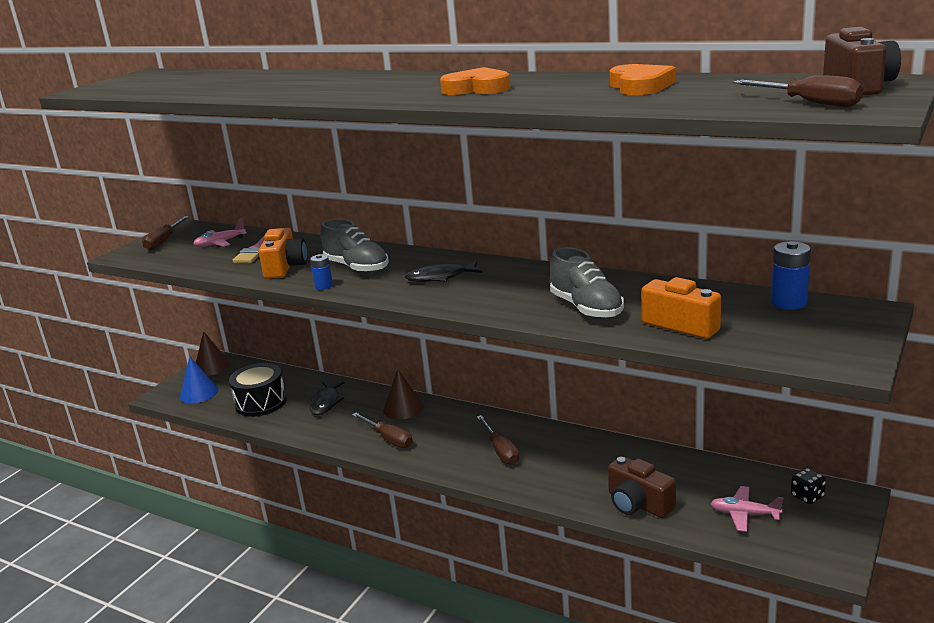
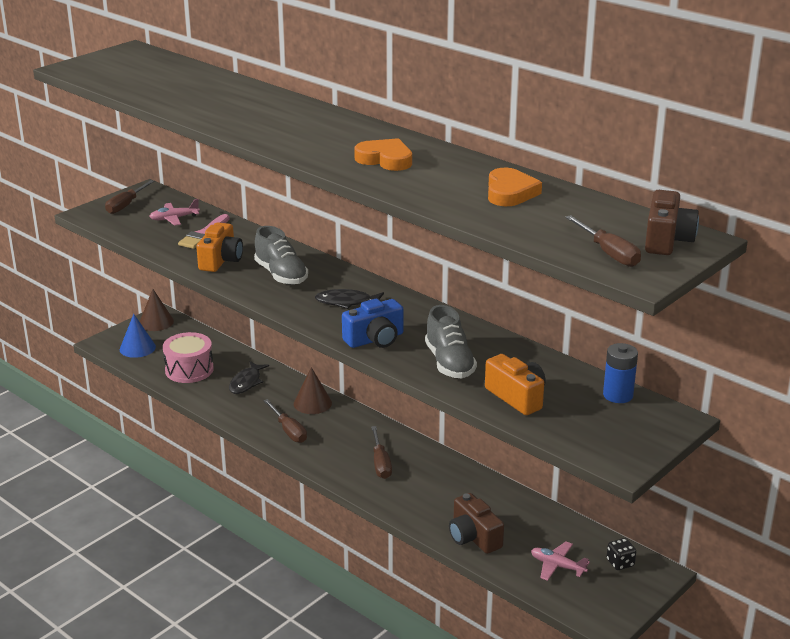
camera: 10 degrees right, 5 degrees up
(261, 403) = (189, 370): black drum -> pink drum
(324, 286) = (245, 289): blue battery -> none
(491, 303) = (375, 339): none -> blue camera

